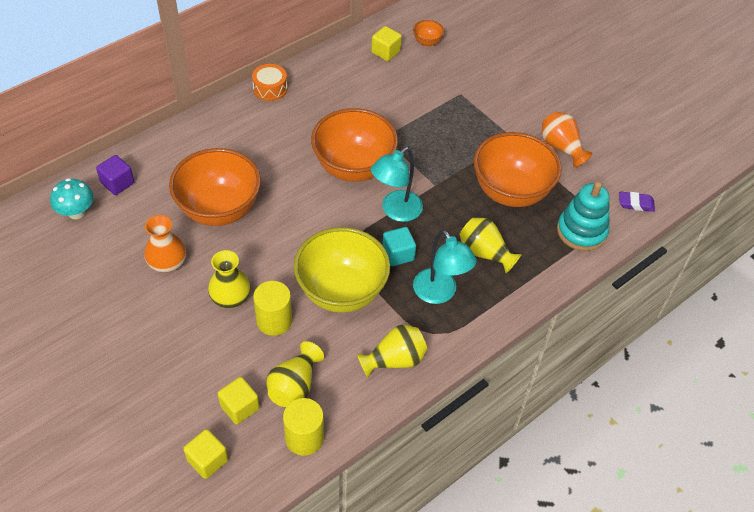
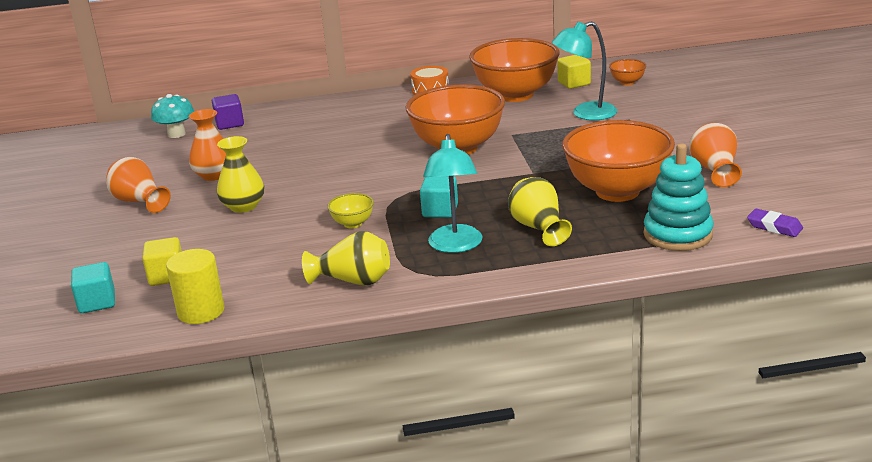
camera: 35 degrees right, 25 degrees down
(128, 321) = (139, 202): none -> orange vase
(207, 460) = (97, 302): yellow cube -> turquoise cube
(219, 210) = (298, 152): orange bowl -> orange bowl (515, 95)
(274, 320) = (265, 228): yellow cylinder -> none
(294, 386) = (233, 275): yellow vase -> none
(341, 291) = (353, 224): yellow bowl -> yellow bowl, size x0.42
(395, 211) = (470, 182): turquoise lamp -> turquoise lamp (585, 114)

